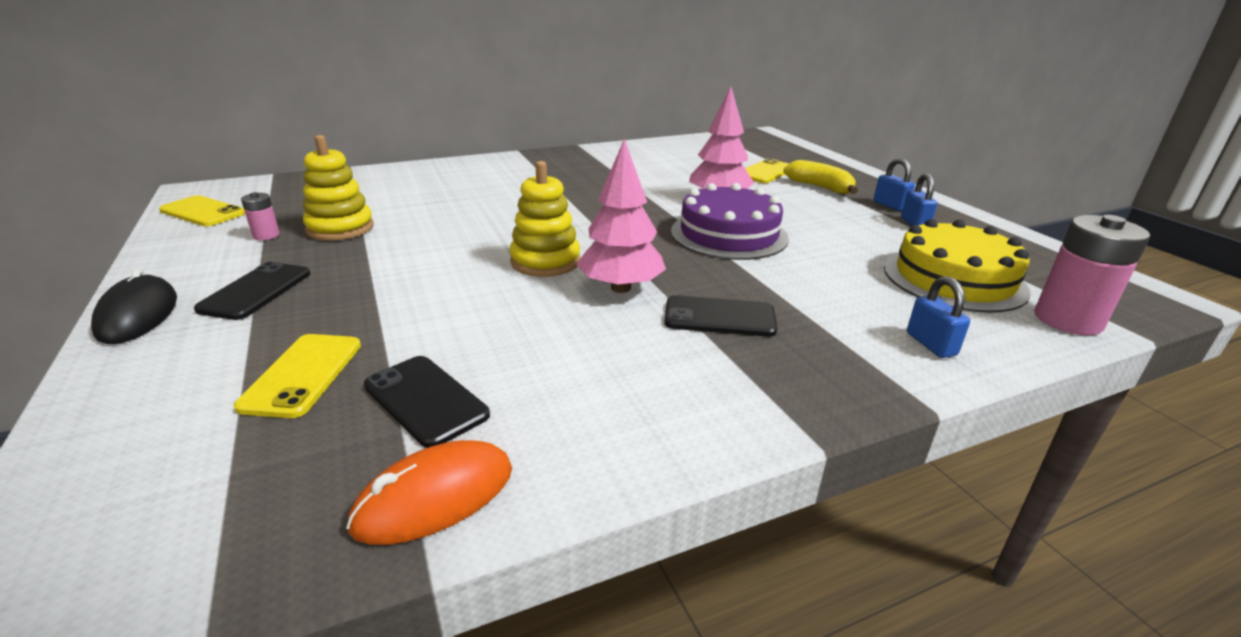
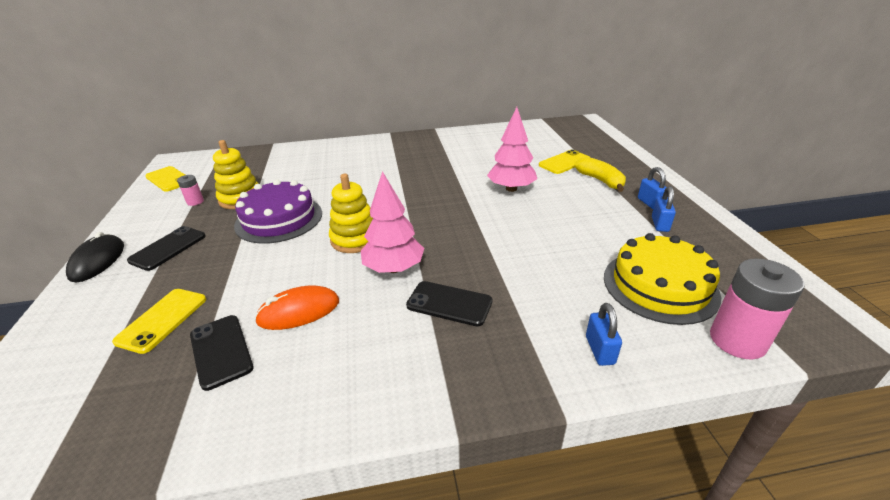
camera: 15 degrees right, 5 degrees up
(435, 497) = (188, 430): orange mouse -> orange mouse (299, 311)
(729, 234) = (500, 224): purple cake -> purple cake (279, 219)

